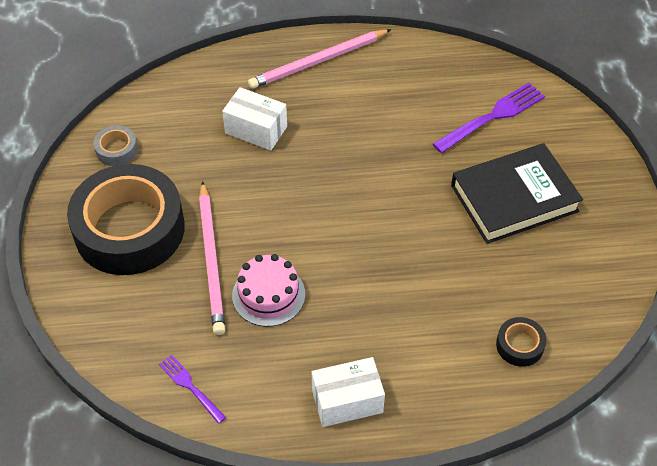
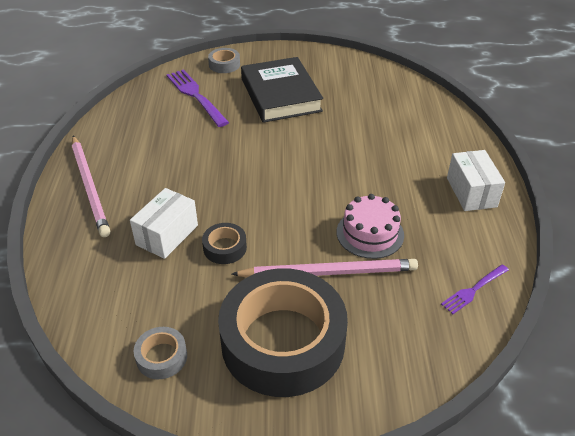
camera: 85 degrees left, 10 degrees down
(519, 345) = (412, 107): black tape -> black tape (225, 248)
(570, 134) = (224, 64): none -> grey tape

